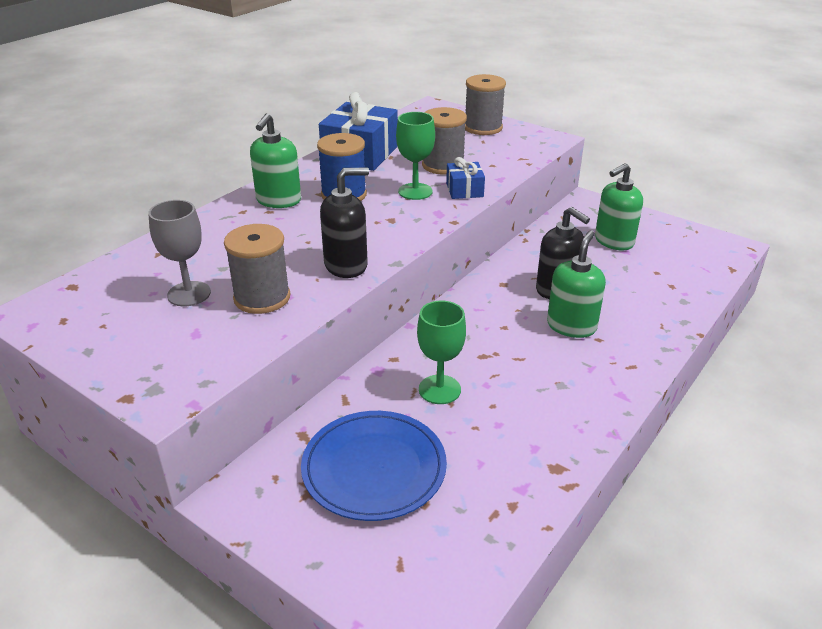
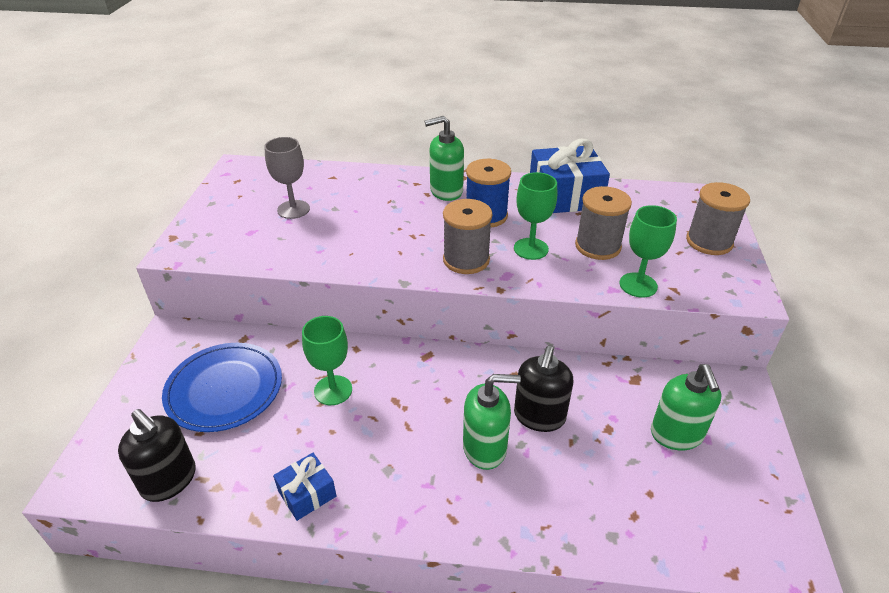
camera: 60 degrees right, 5 degrees up
(262, 298) = (309, 240): grey spool -> grey spool (466, 260)
(346, 265) = (380, 259): black soap dispenser -> black soap dispenser (169, 480)
(464, 190) = (564, 275): blue gift -> blue gift (307, 493)
(505, 168) = (638, 285): none -> green goblet
(613, 241) = (676, 434): green soap dispenser -> green soap dispenser turned 120 degrees counterclockwise

